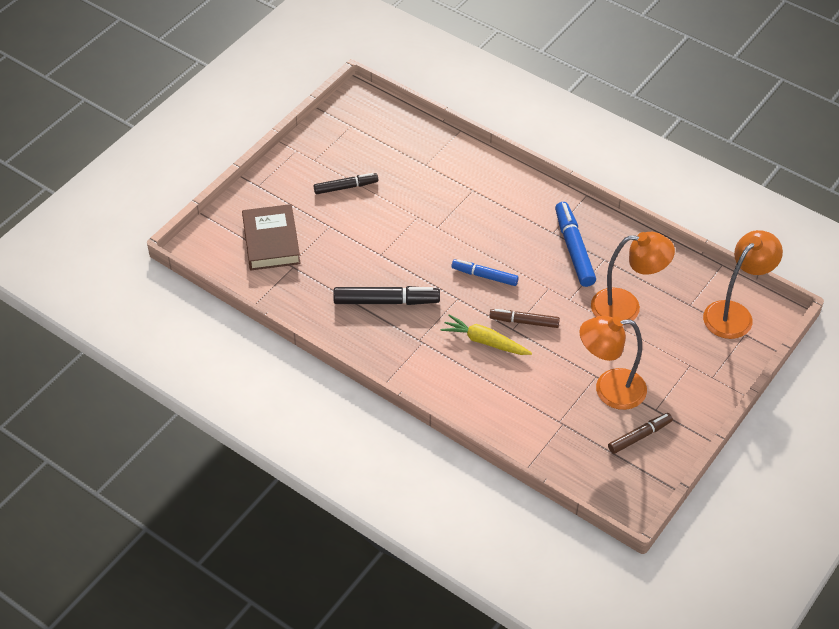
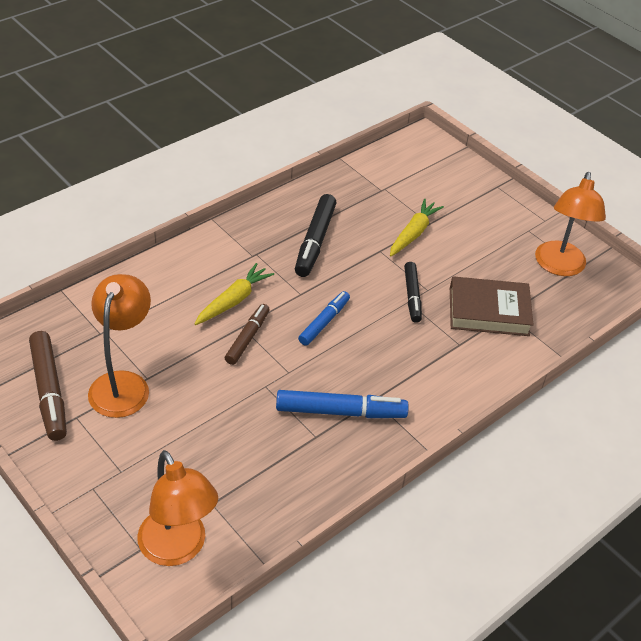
camera: 100 degrees right, 5 degrees down
(271, 241) = (418, 182): brown book -> brown book (488, 311)
(346, 187) = (483, 245): black marker -> black marker (412, 296)
(348, 235) = (413, 233): none -> yellow carrot
(626, 307) = (233, 435): orange lamp -> orange lamp (559, 267)
(639, 436) = (49, 391): brown marker -> brown marker, size x1.53

